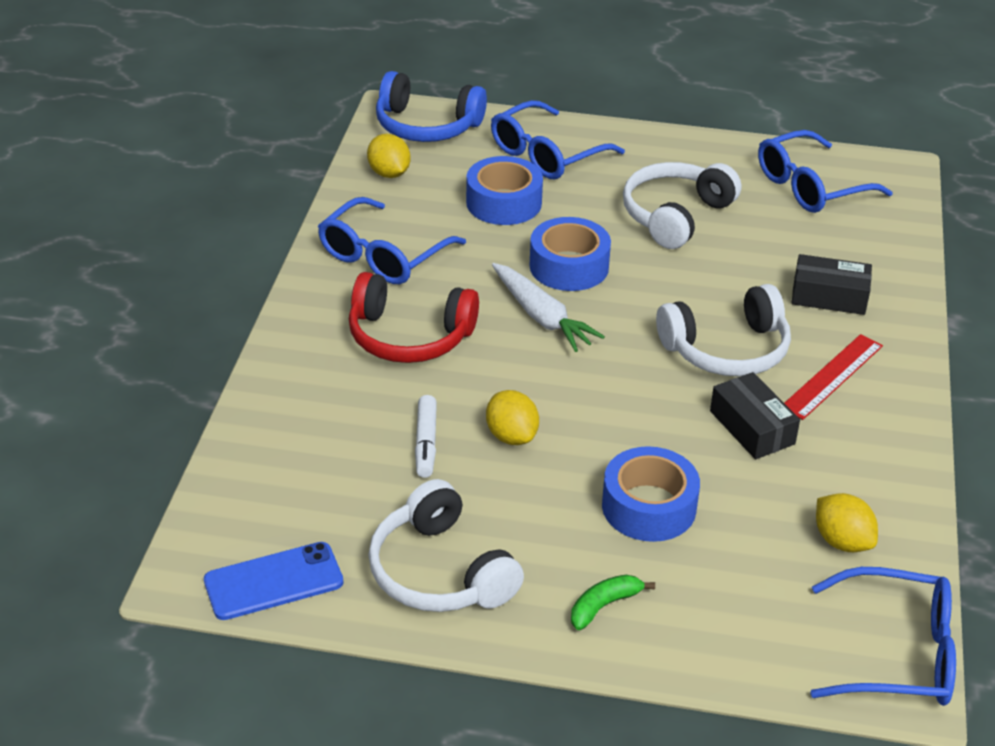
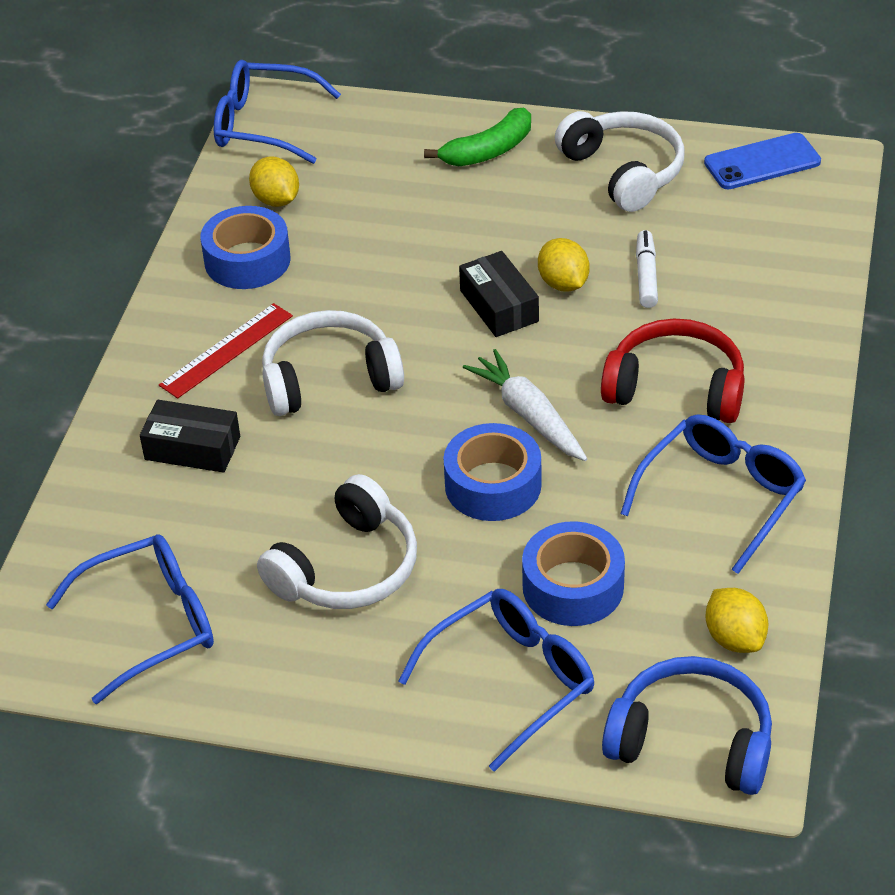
camera: 175 degrees left, 5 degrees up
(604, 606) = (488, 151): green banana -> green banana, size x1.51
(649, 507) = (439, 224): blue tape -> blue tape (247, 260)
(752, 427) = (326, 296): black box -> black box (499, 306)

